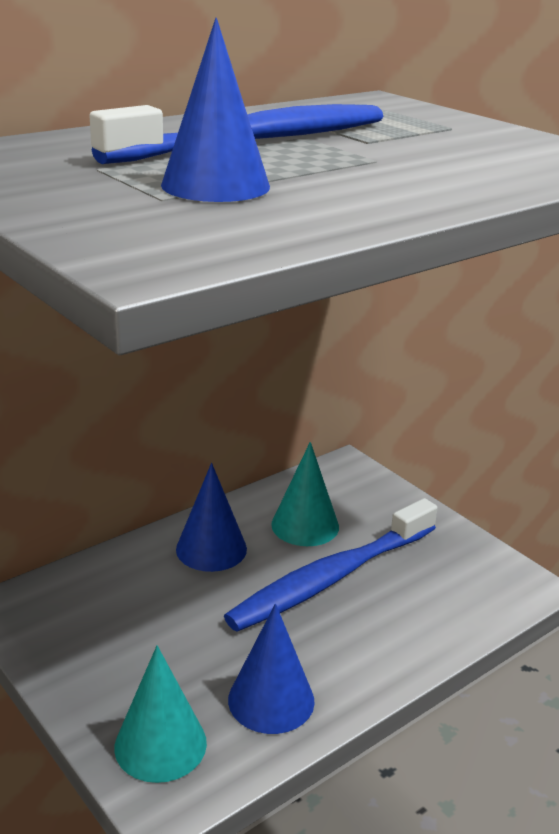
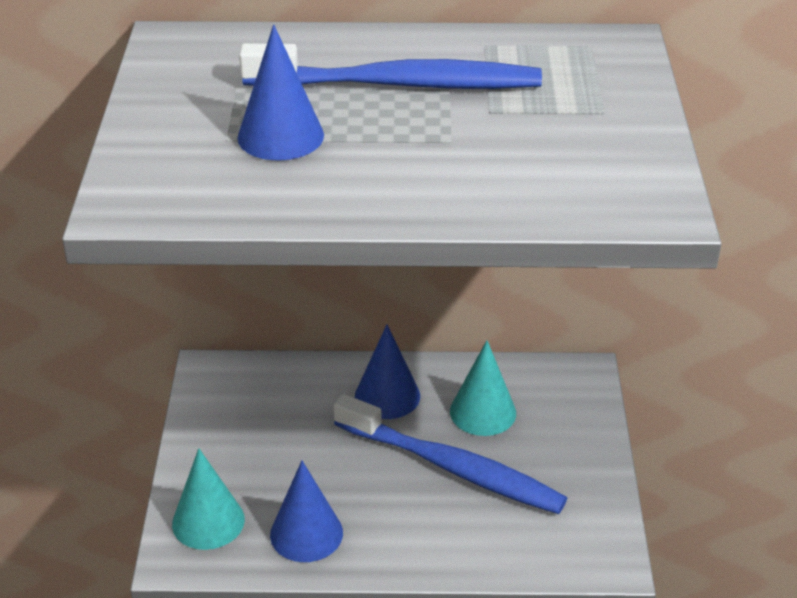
camera: 40 degrees right, 10 degrees up
(331, 578) = (452, 467): blue toothbrush -> blue toothbrush turned 150 degrees counterclockwise

